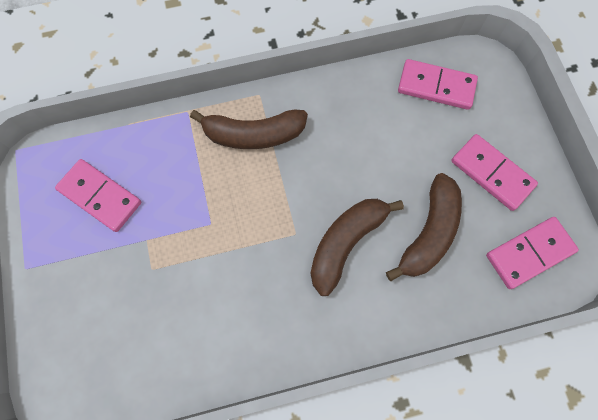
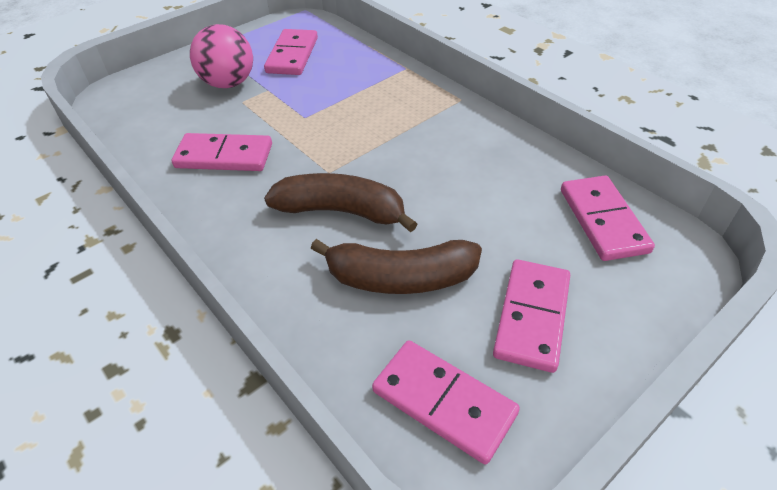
camera: 65 degrees right, 25 degrees down
(112, 272) = (229, 83): none -> pink ball
(228, 310) = (224, 156): none -> pink domino
(253, 135) = (415, 110): brown banana -> none

